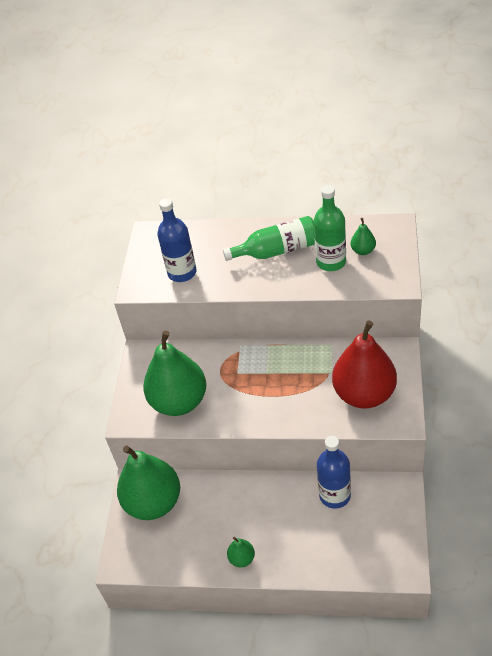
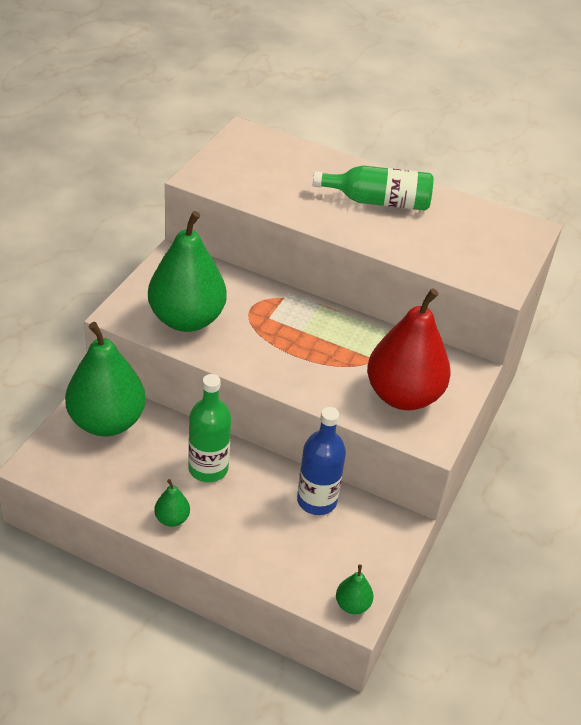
camera: 10 degrees right, 5 degrees down
(182, 273) = (257, 182): blue bottle -> none
(331, 262) = (434, 235): green bottle -> green bottle (208, 468)
(363, 251) = (478, 238): green pear -> green pear (352, 605)

